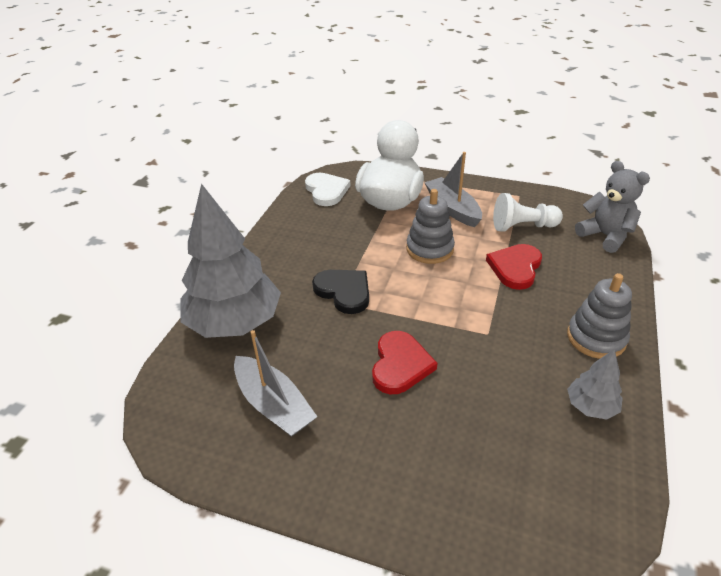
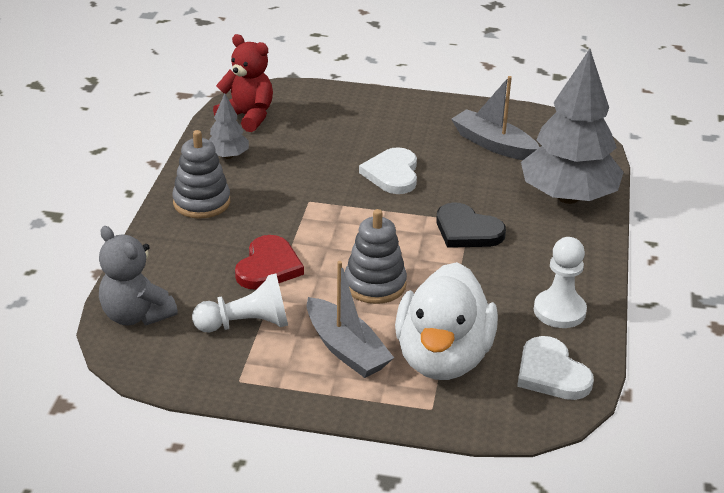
camera: 170 degrees right, 5 degrees down
(301, 224) = (559, 311): none -> white pawn
(400, 365) = (392, 174): red heart -> white heart
(588, 488) = (247, 117): none -> red teddy bear

